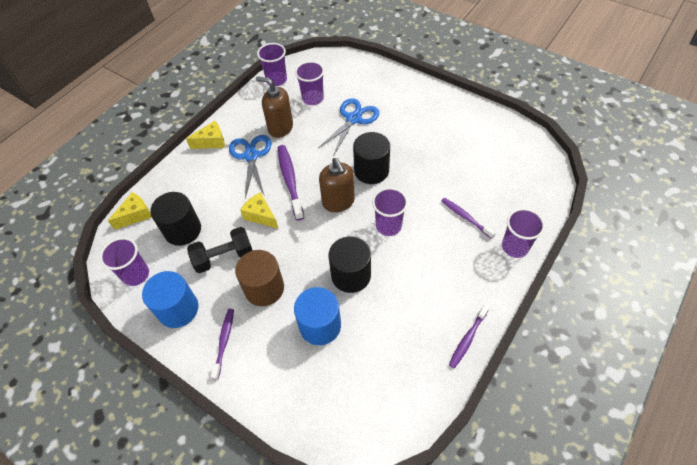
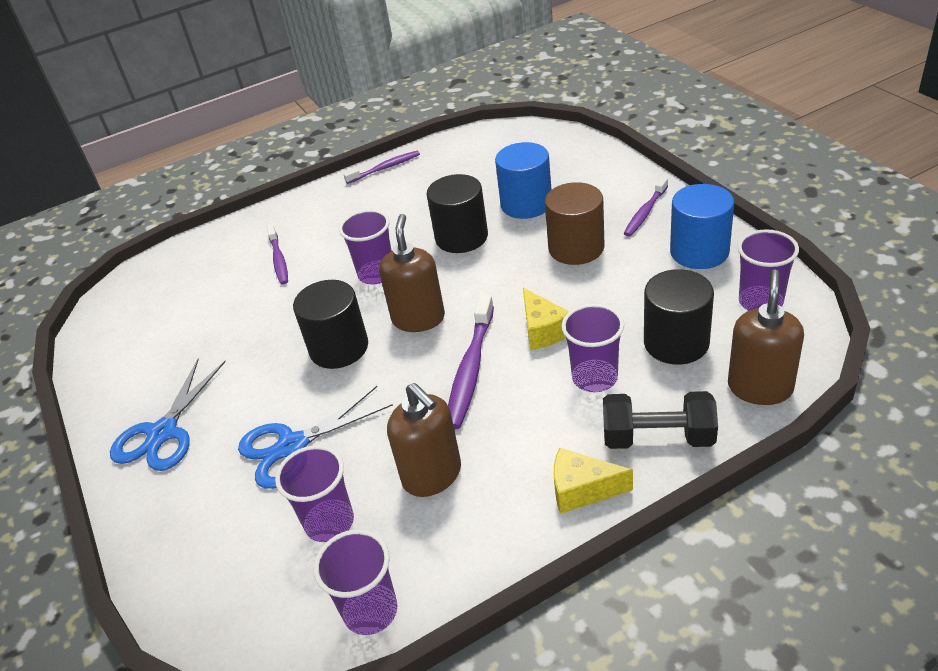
camera: 150 degrees left, 15 degrees down
(136, 215) = (760, 387): yellow cheese -> brown soap dispenser
(224, 257) = (619, 292): black dumbbell -> black dumbbell (658, 438)
(251, 156) = (515, 433): blue scissors -> blue scissors (163, 433)
(515, 247) = (261, 222): purple cup -> purple cup (594, 378)

